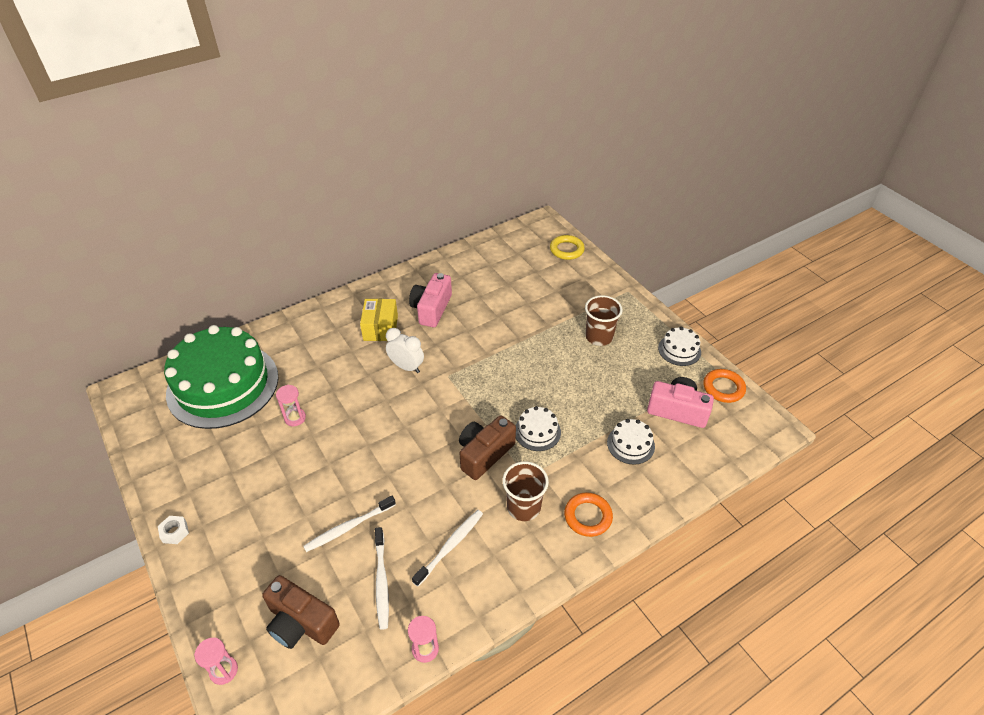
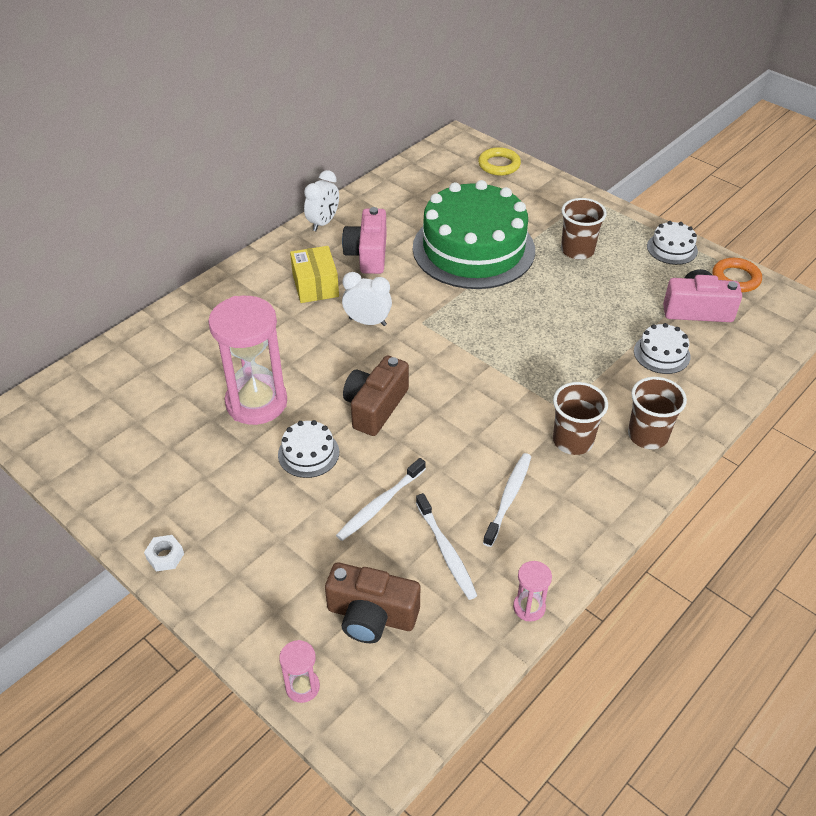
camera: 15 degrees left, 0 degrees up
(223, 385) = (145, 384): green cake -> green cake (473, 249)
(295, 418) = (256, 402): pink hourglass -> pink hourglass, size x2.28
(409, 276) = (323, 223): none -> white clock
(484, 454) = (503, 396): brown camera -> brown camera (375, 407)
(537, 432) = (553, 361): white cake -> white cake (308, 453)
(588, 516) = (647, 435): orange ring -> brown cup

